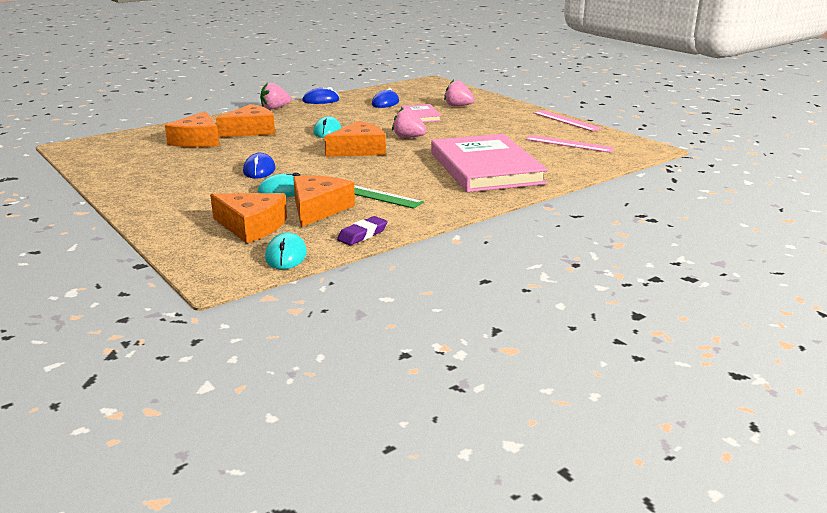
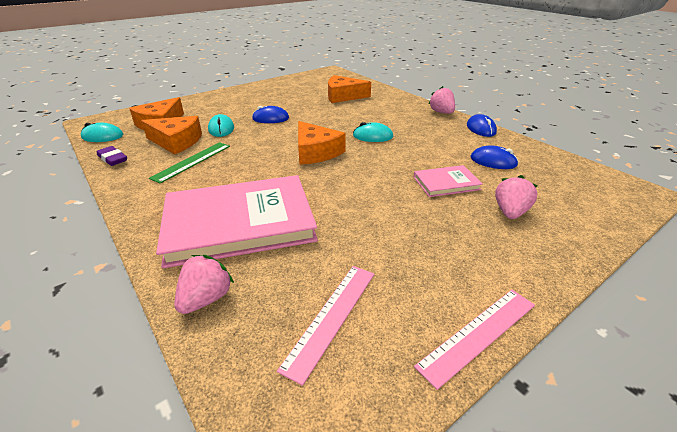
camera: 90 degrees right, 10 degrees up
(250, 130) = (370, 109): orange cheese -> none
(408, 137) = (357, 176): pink strawberry -> pink strawberry (206, 299)

